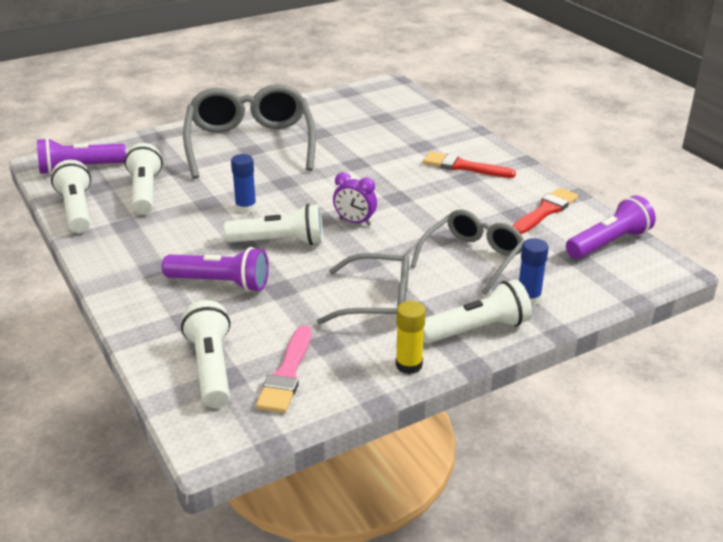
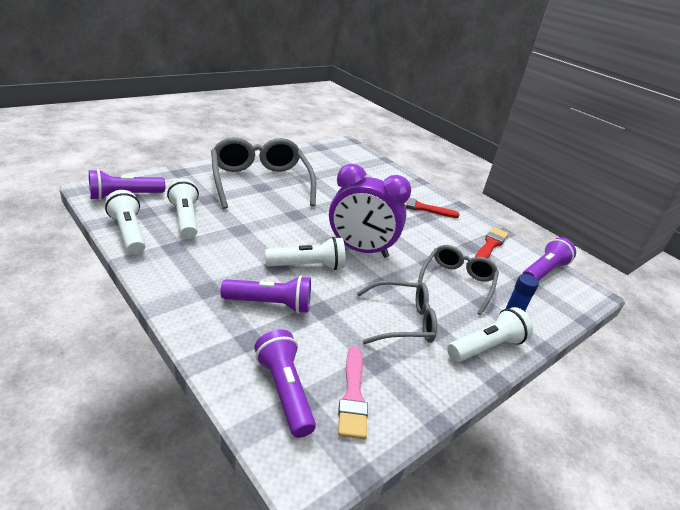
camera: 15 degrees left, 0 degrees up
(211, 367) = (284, 391): white flashlight -> purple flashlight
(246, 208) = (272, 235): blue glue stick -> none
(354, 222) = (360, 250): purple clock -> purple clock, size x2.15
(409, 365) = (449, 383): yellow glue stick -> none

